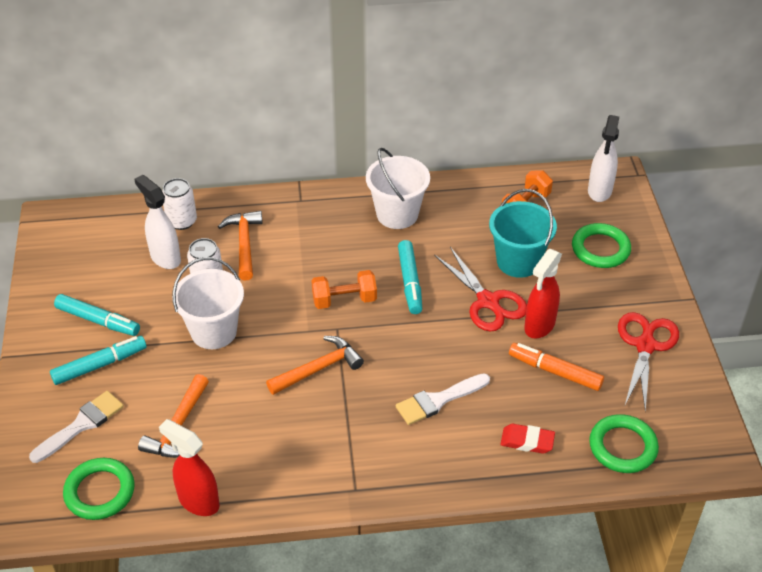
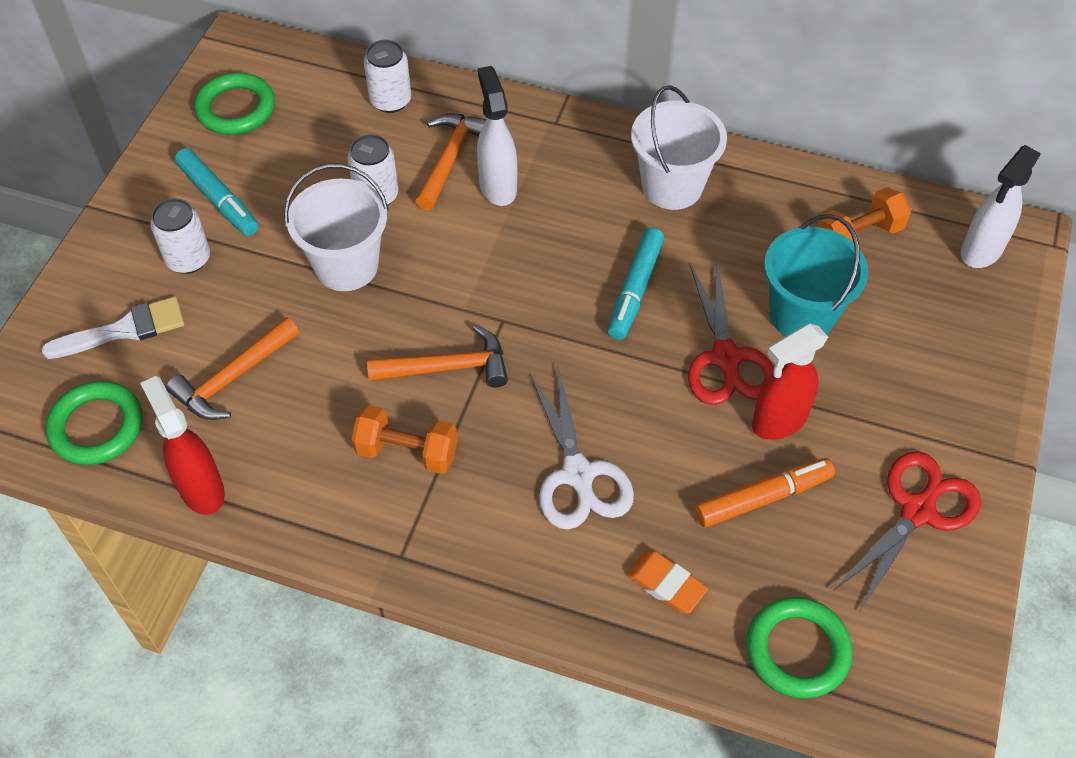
camera: 25 degrees right, 10 degrees up
(100, 365) = (188, 259): turquoise marker -> white can
(165, 258) = (343, 143): white spray bottle -> white spray bottle (497, 186)
(344, 300) = (534, 283): orange dumbbell -> orange dumbbell (407, 452)
(438, 400) = (578, 475): white brush -> white scissors
(527, 441) = (666, 584): red eraser -> orange eraser
(555, 371) = (763, 497): orange marker -> orange marker turned 105 degrees clockwise
(600, 249) = (933, 339): green ring -> green ring (236, 109)

